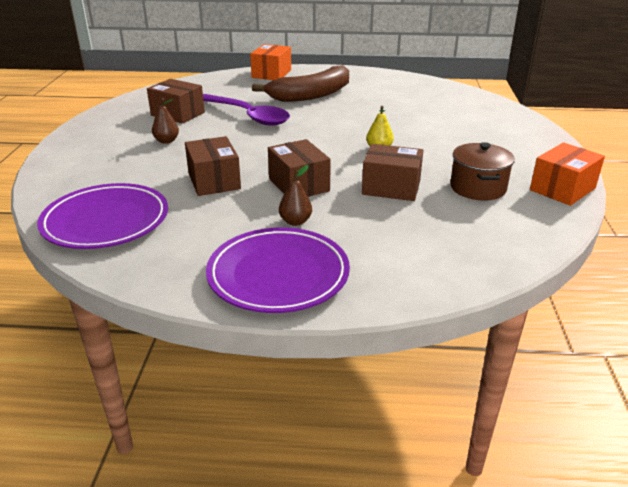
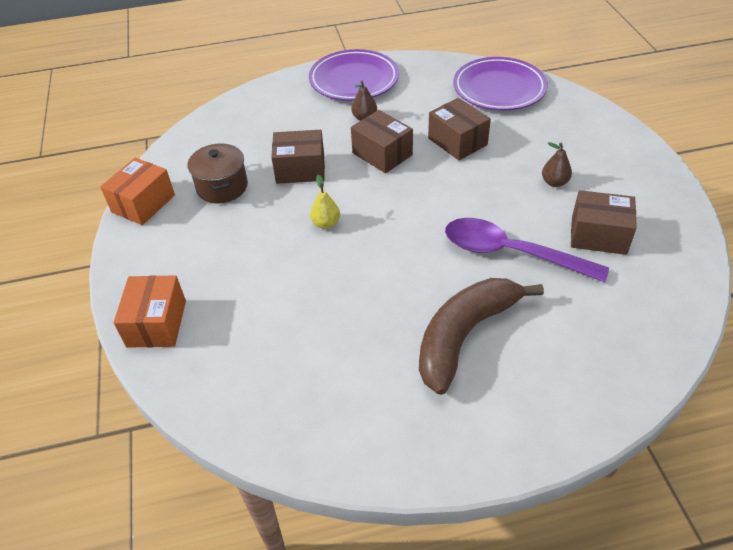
camera: 165 degrees right, 15 degrees up
(271, 74) = (579, 403): orange box -> orange box (157, 323)

